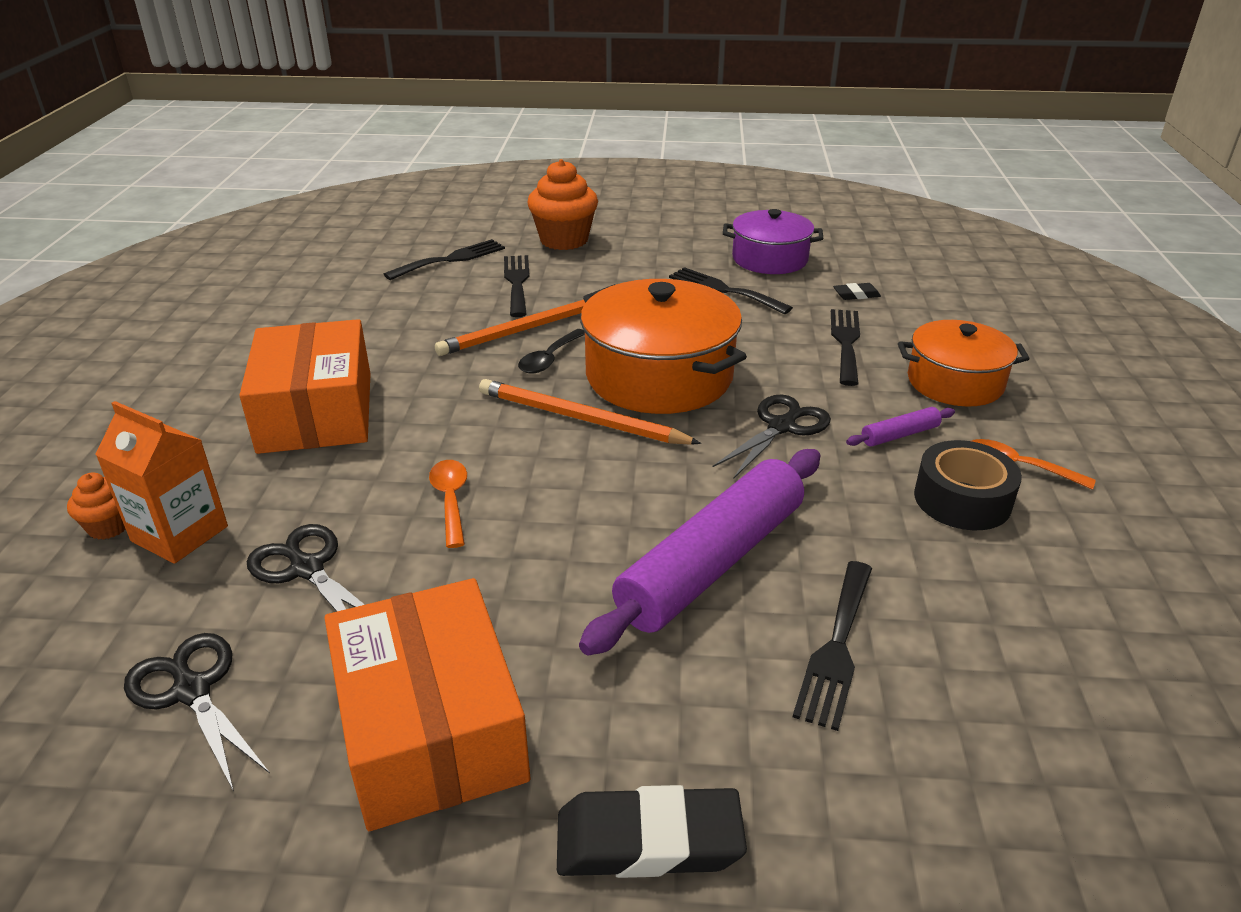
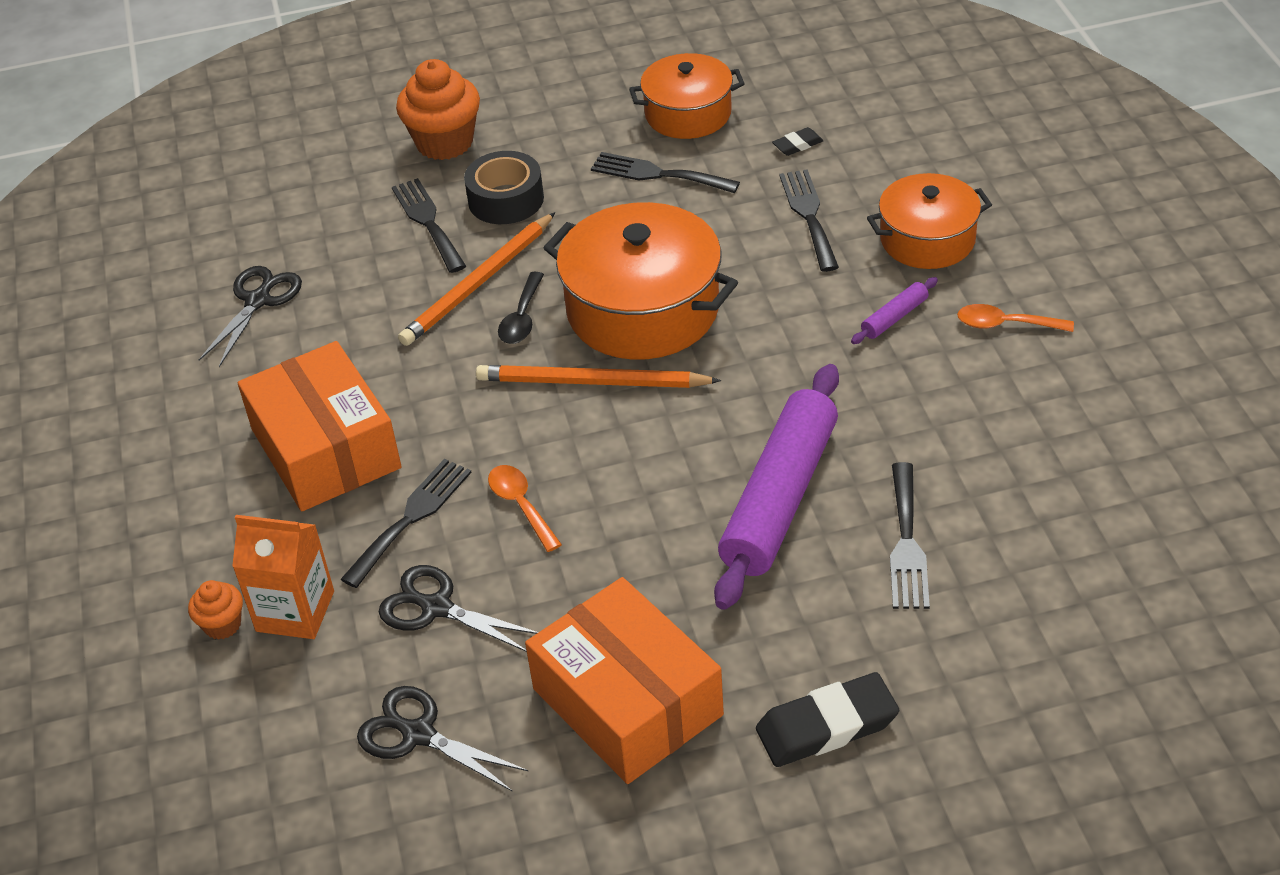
camera: 15 degrees left, 10 degrees up
(451, 259) = (331, 206): black fork -> black fork (411, 518)
(770, 259) = (688, 114): purple pot -> orange pot
(781, 427) = (784, 338): black scissors -> black scissors (258, 301)
(962, 499) = (967, 373): black tape -> black tape (506, 199)

